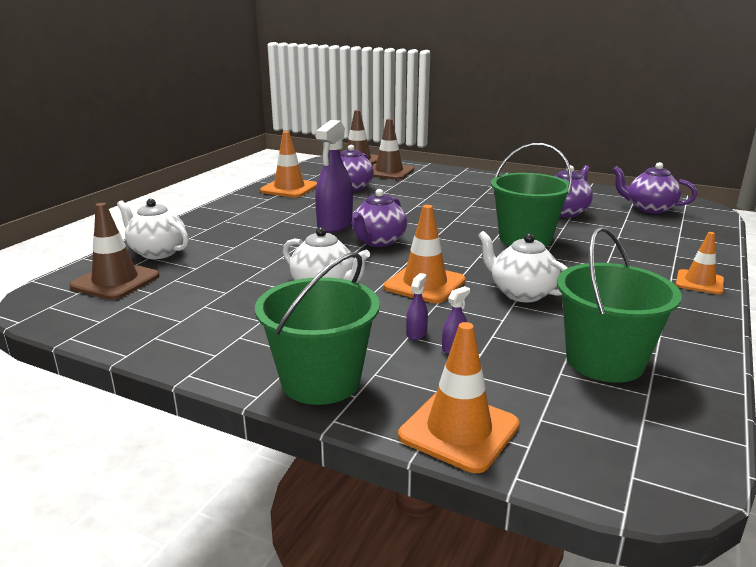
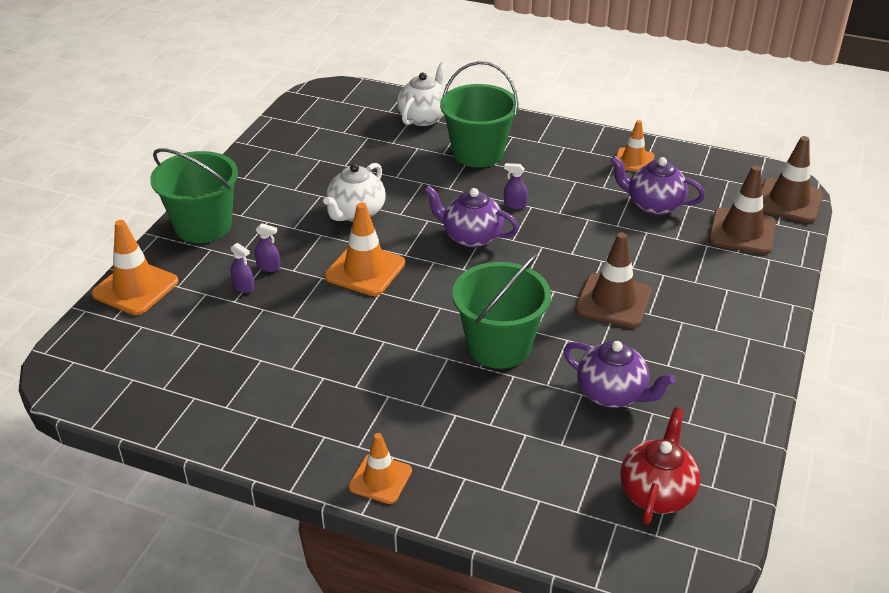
camera: 85 degrees right, 15 degrees up
(115, 281) = (362, 112): brown traffic cone -> brown traffic cone (613, 301)
(289, 188) = (633, 161): orange traffic cone -> orange traffic cone, size x0.65
(335, 225) = (514, 205): purple spray bottle -> purple spray bottle, size x0.42
(521, 293) = (346, 332): white teapot -> none
(604, 361) = (214, 371): green bucket -> green bucket (478, 153)
(649, 209) = (656, 492): purple teapot -> red teapot

